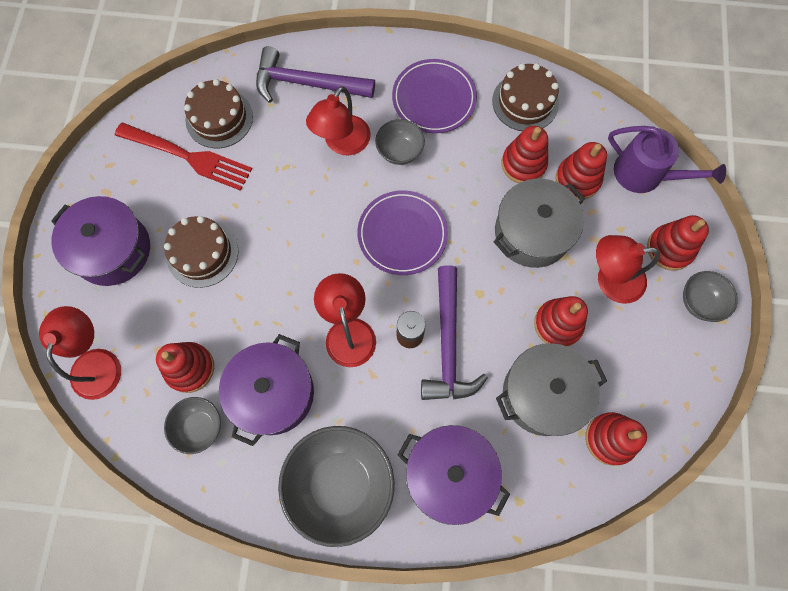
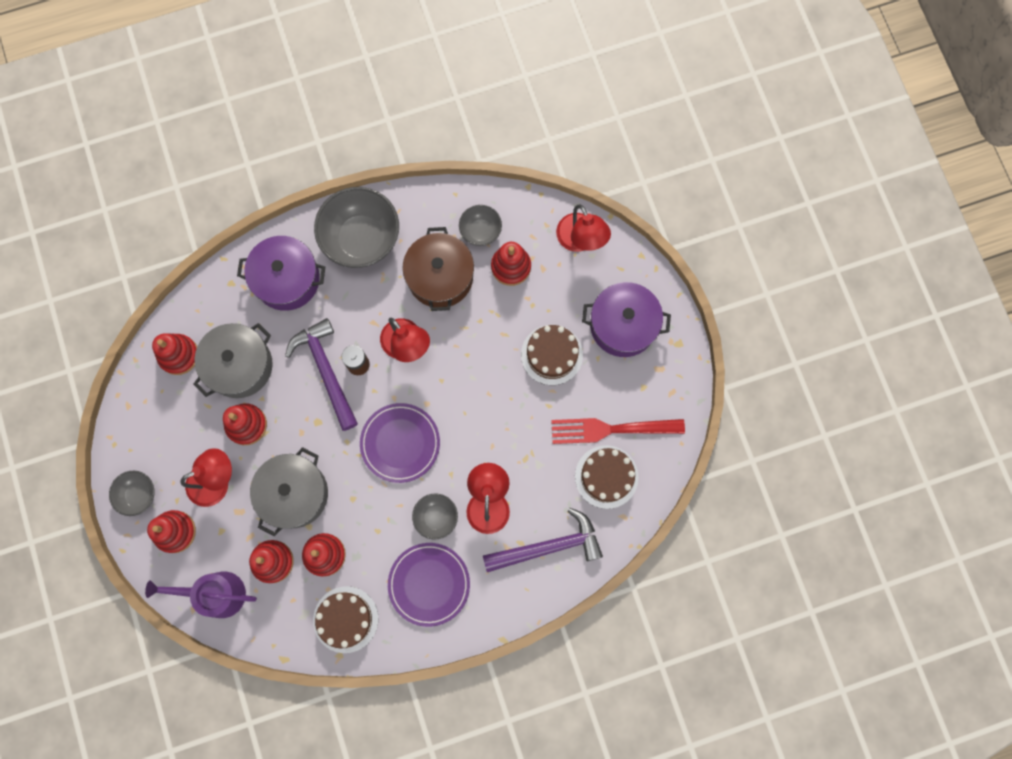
camera: 155 degrees right, 5 degrees up
(273, 393) = (440, 277): purple pot -> brown pot

